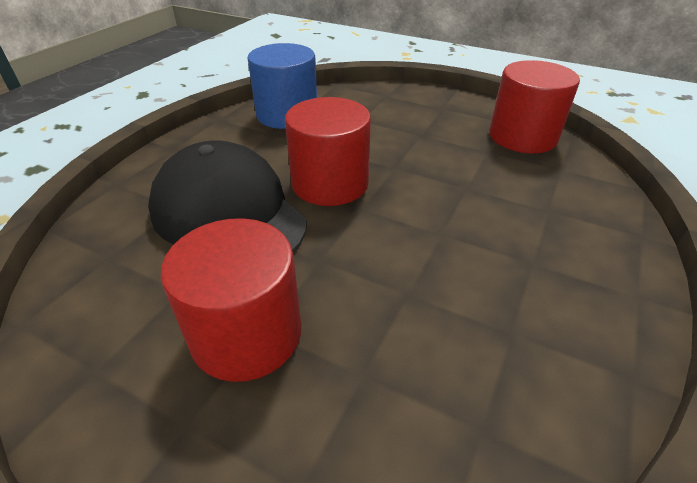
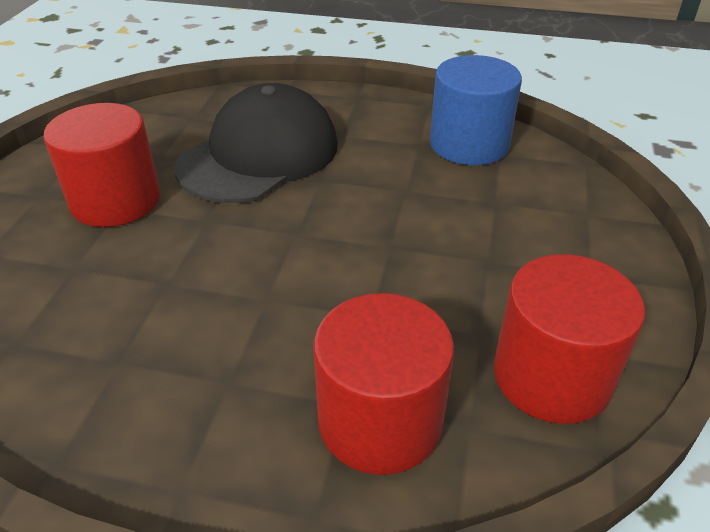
camera: 75 degrees right, 0 degrees up
(330, 183) = (334, 203): red cylinder -> red cylinder (380, 420)

